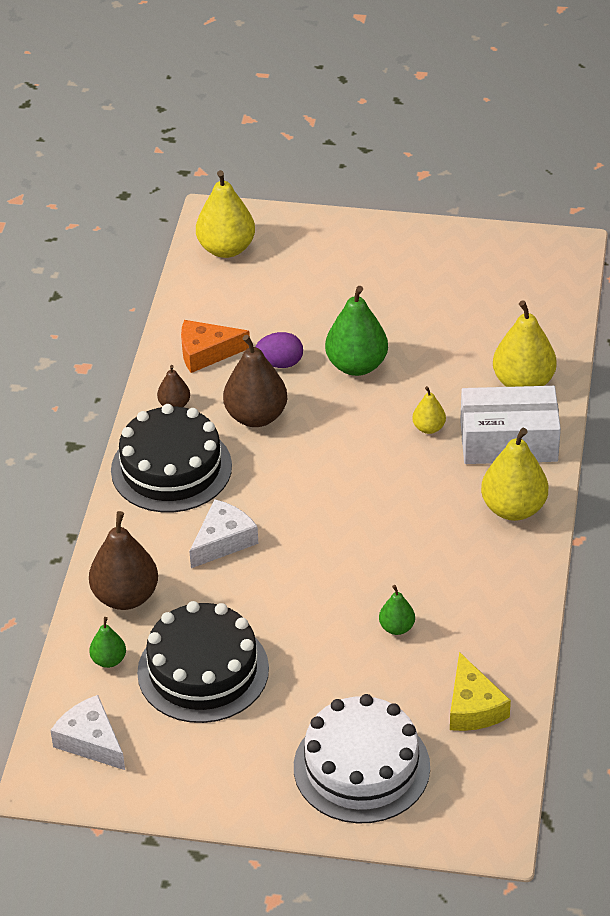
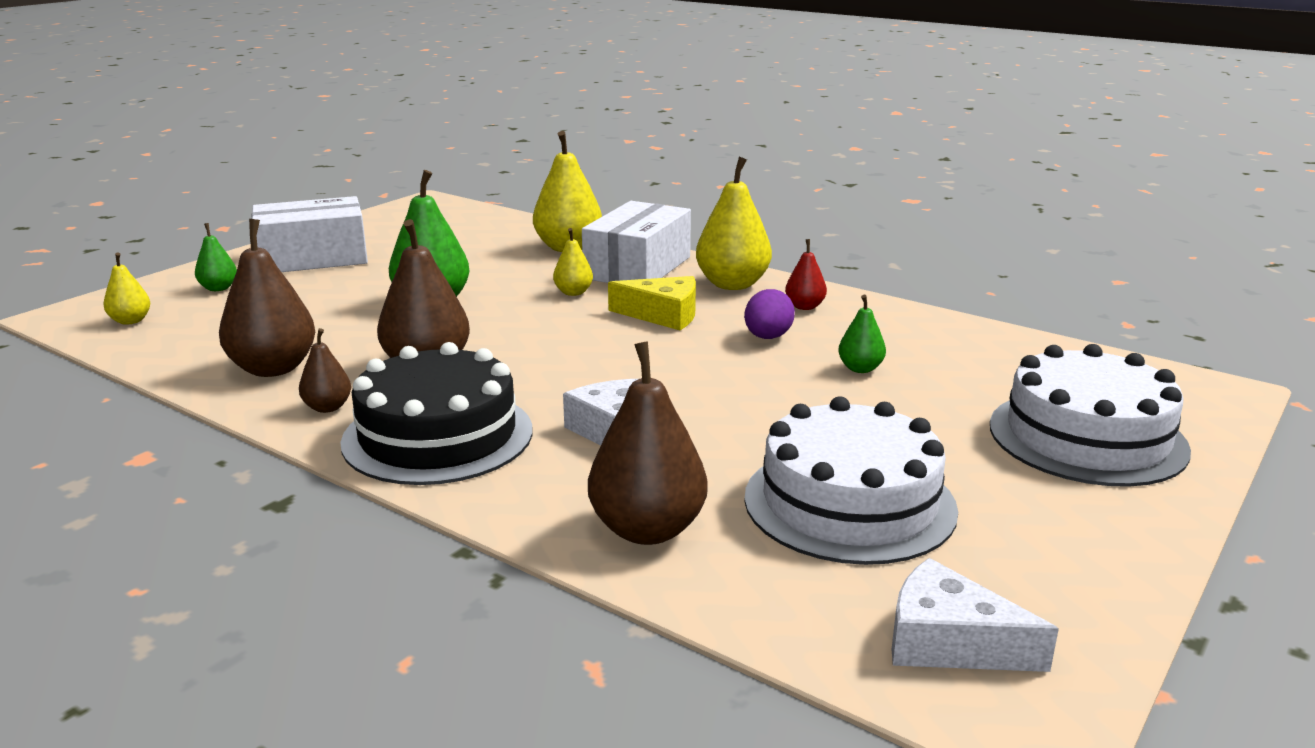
camera: 65 degrees left, 20 degrees down
(91, 741) = (948, 642): white cheese -> white cheese turned 45 degrees clockwise
(109, 660) = (772, 578): green pear -> green pear (218, 288)
(203, 670) = (849, 503): black cake -> white cake
(206, 353) = (273, 368): orange cheese -> brown pear
(226, 249) = (130, 321): yellow pear -> yellow pear, size x0.52
(280, 363) = (364, 335): purple egg -> purple egg (767, 337)
(391, 261) = (313, 258): none -> white box
(473, 707) = (1011, 359): yellow cheese -> yellow cheese (663, 315)
(496, 565) = (805, 306): none -> red pear

